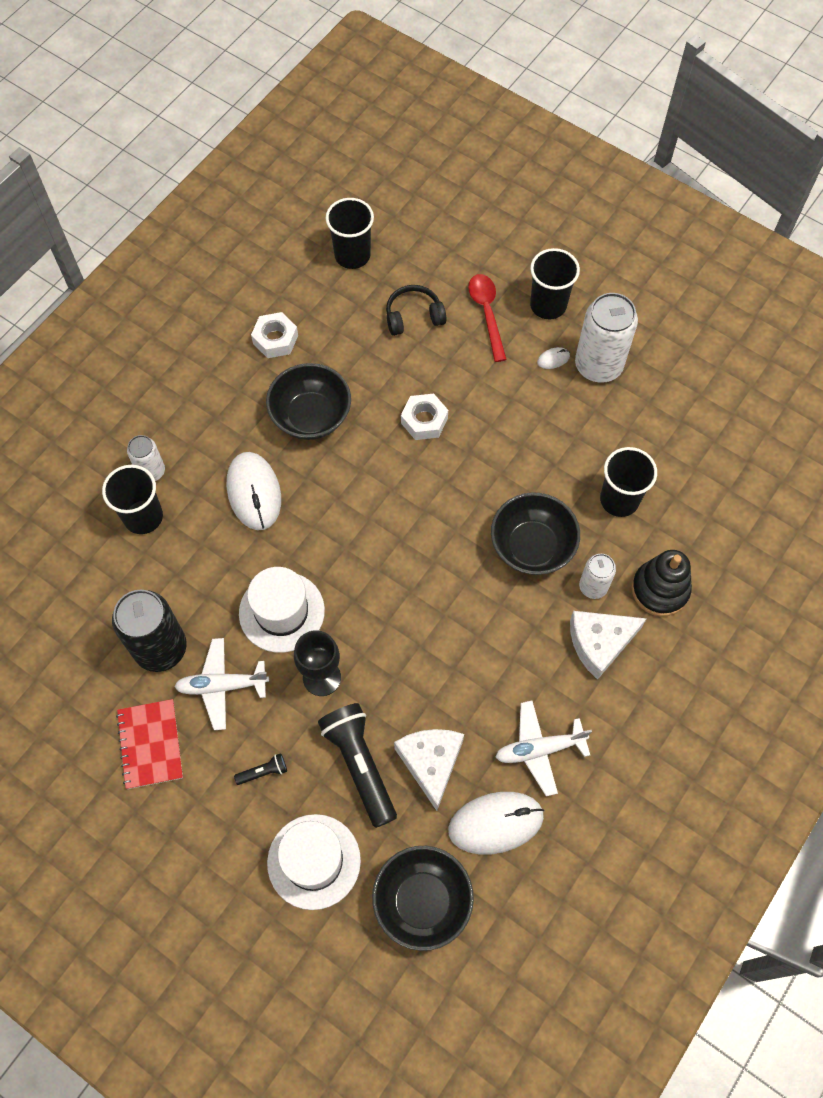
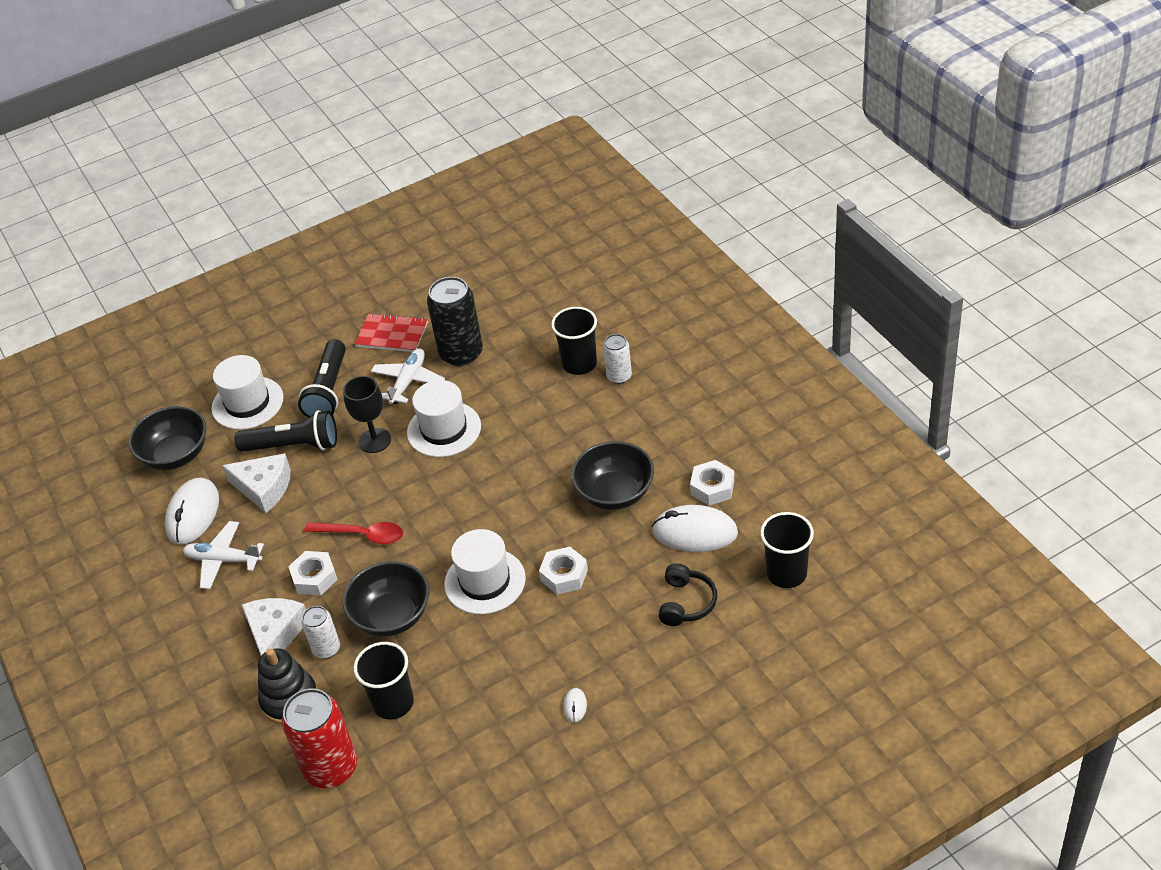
camera: 120 degrees right, 20 degrees down
(254, 492) = (561, 436): white mouse -> white mouse (695, 532)
(263, 772) = (328, 390): black flashlight -> black flashlight, size x2.32
(459, 484) = (485, 581): none -> white hat
(487, 313) = (659, 667): red spoon -> red spoon (362, 535)
(521, 642) = (314, 578): none -> white nut
(540, 749) = (223, 560): white plane -> white plane turned 90 degrees counterclockwise
(548, 305) = (643, 726): black cup -> none
(598, 365) = (546, 744): white can -> none
(704, 518) = (331, 768): none -> red can

